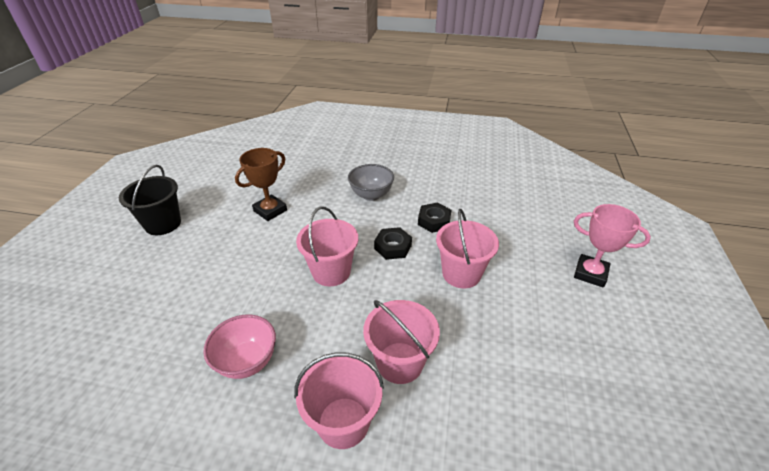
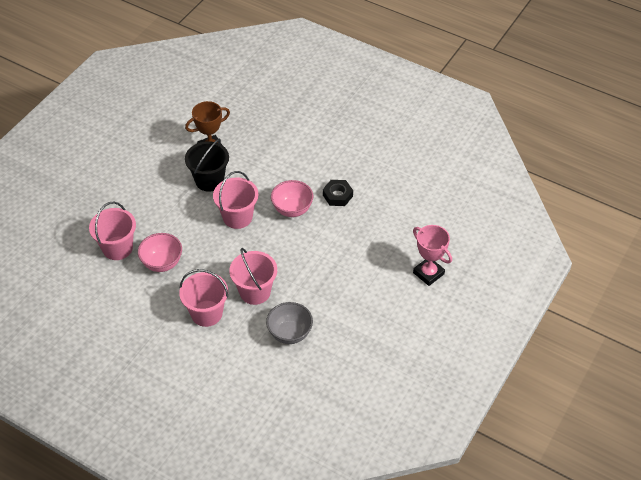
camera: 20 degrees right, 10 degrees up
(163, 224) = (126, 140): black bucket -> black bucket (209, 180)
(371, 195) = (299, 155): grey bowl -> grey bowl (290, 334)
(393, 247) = (292, 209): black nut -> pink bowl
(461, 274) = (331, 245): pink bucket -> pink bucket (117, 248)

